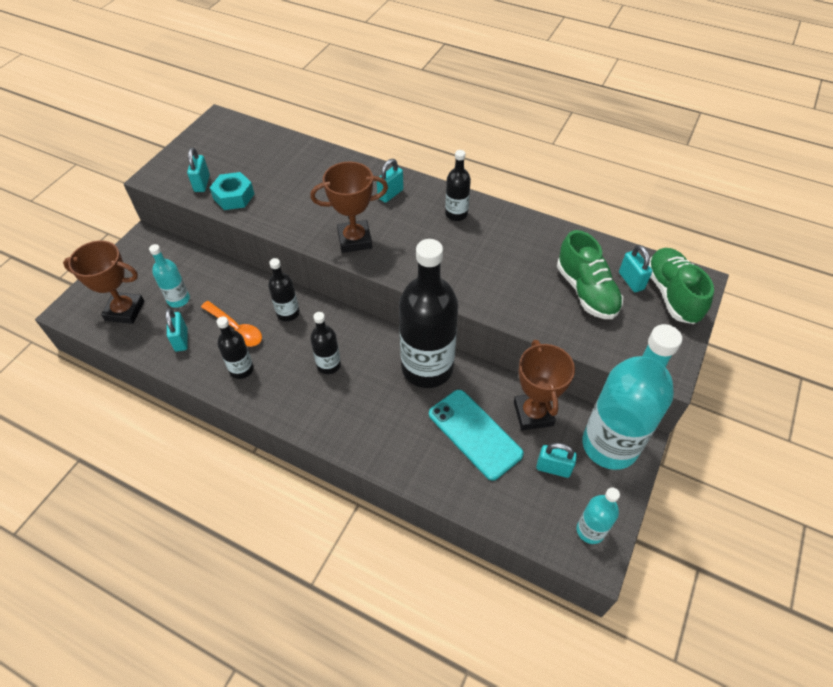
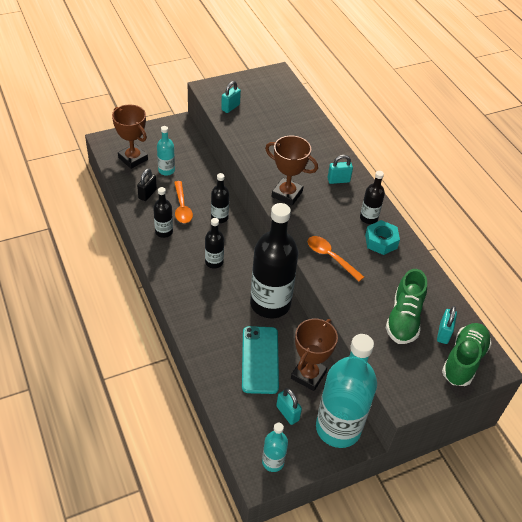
camera: 35 degrees right, 5 degrees down
(181, 340) = (147, 194): turquoise padlock -> black padlock
(234, 196) = (241, 126): turquoise nut -> turquoise nut (381, 241)
(462, 277) = (330, 257): none -> orange spoon

